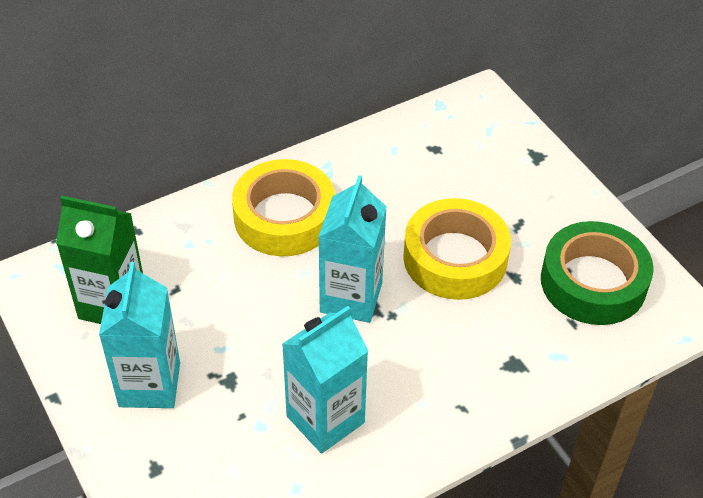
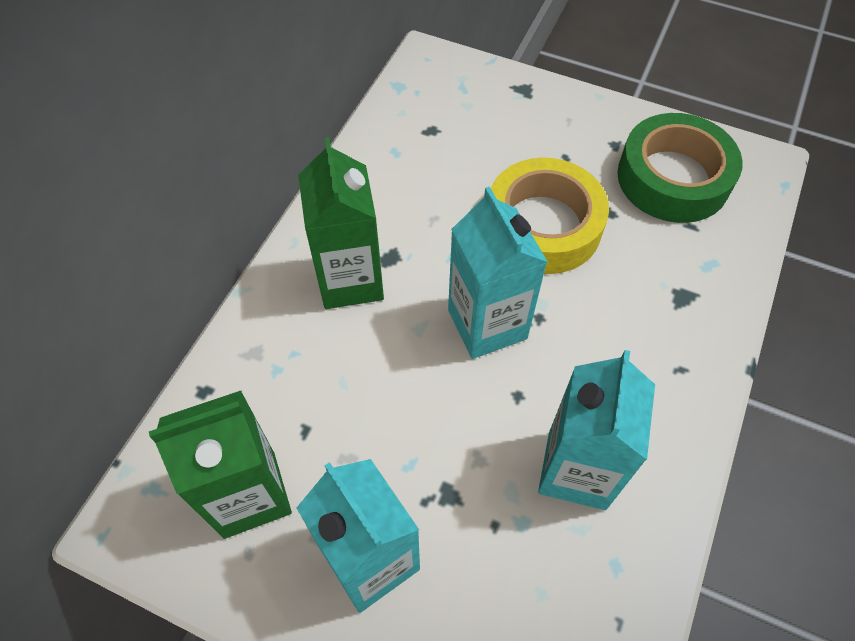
camera: 35 degrees left, 10 degrees up
(284, 217) = (350, 280): yellow tape -> green carton

